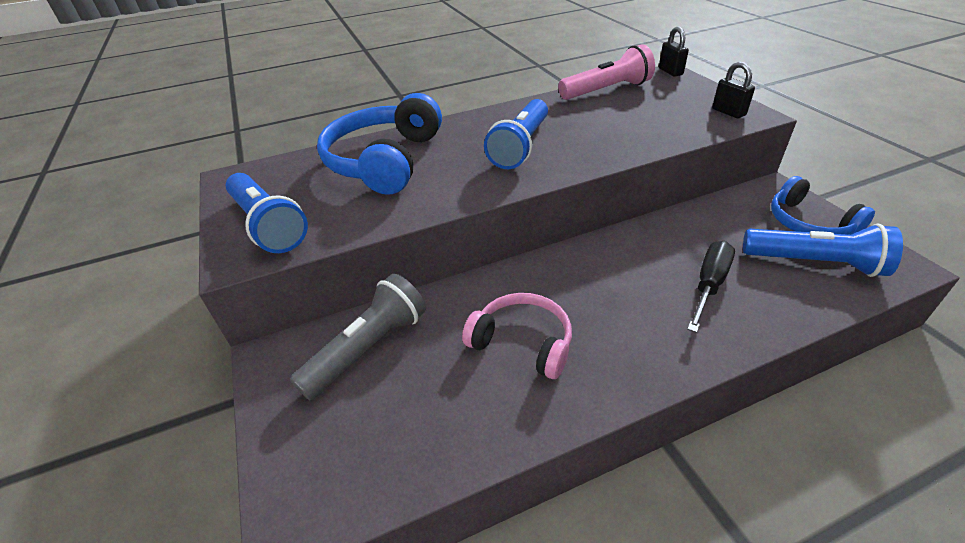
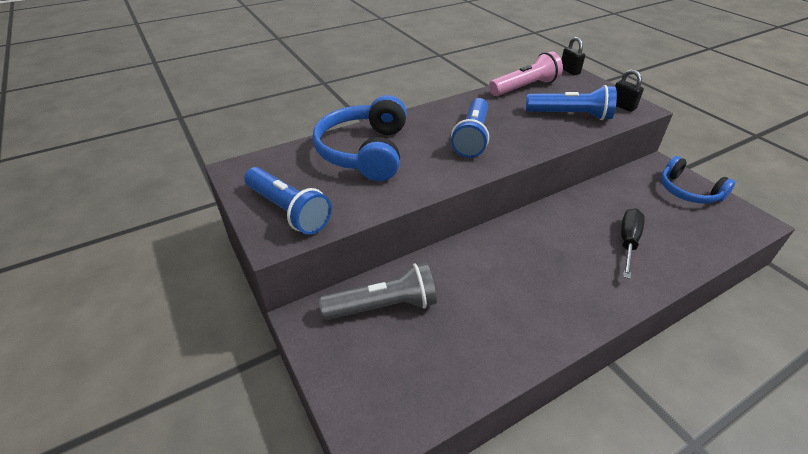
camera: 10 degrees left, 0 degrees up
(368, 348) = (383, 306): grey flashlight -> grey flashlight turned 45 degrees clockwise
(522, 342) = (502, 294): pink headphones -> none
(815, 263) = (698, 222): blue flashlight -> blue flashlight (570, 115)

